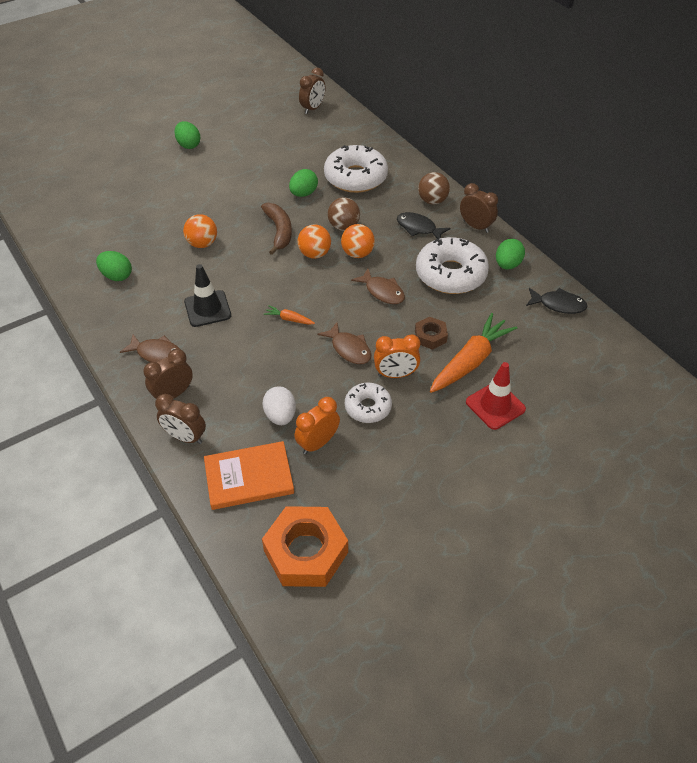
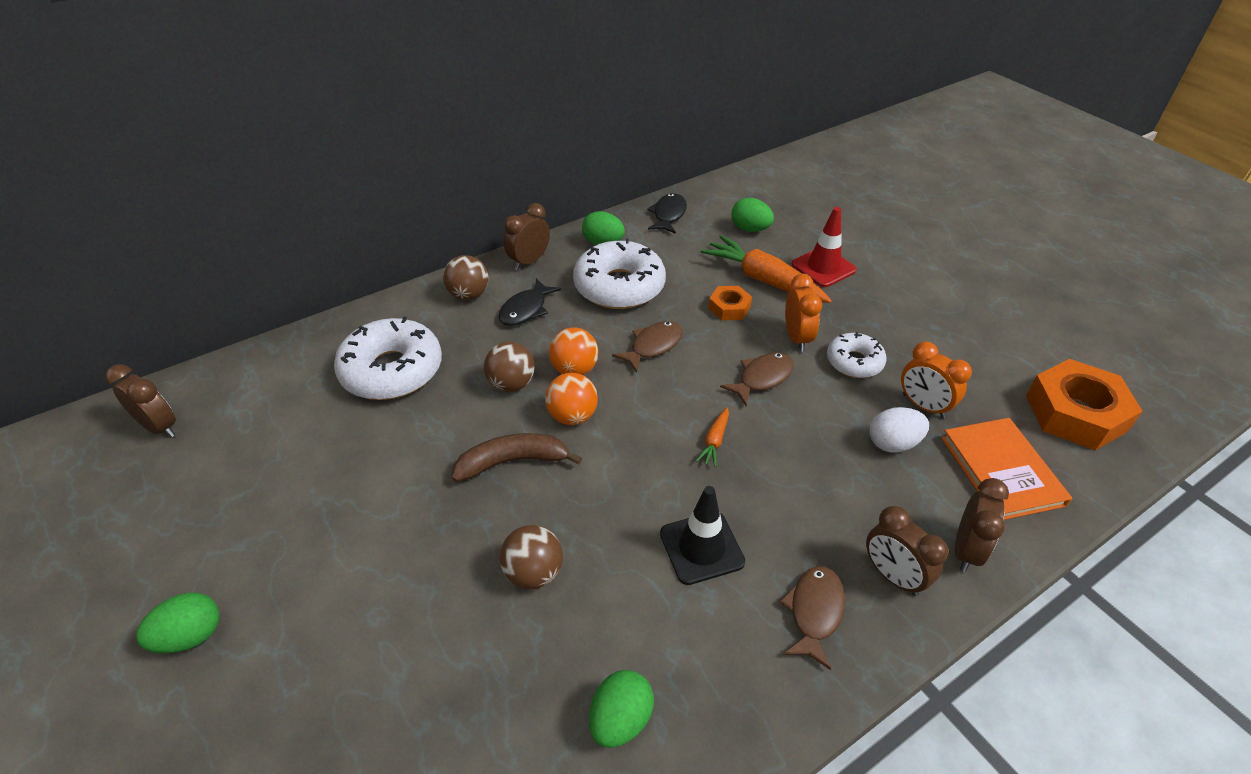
camera: 90 degrees left, 5 degrees down
(202, 244) = (534, 573): orange ball -> brown ball
(303, 194) = (418, 433): green egg -> green egg (750, 229)
(430, 336) = (729, 308): brown nut -> orange nut

